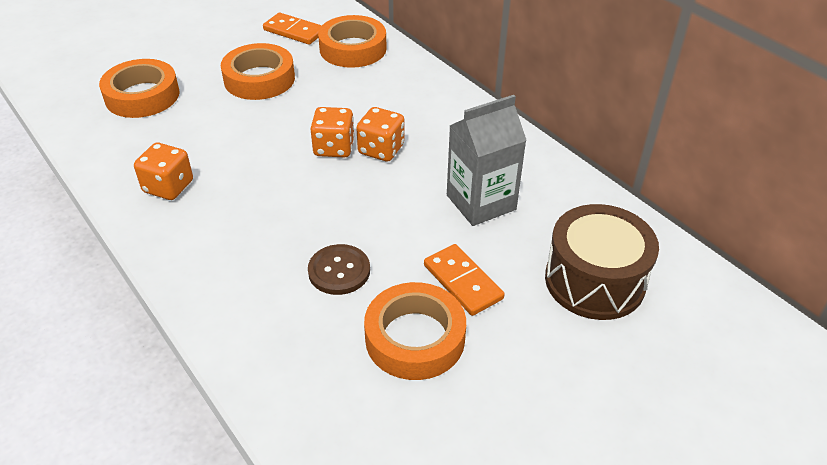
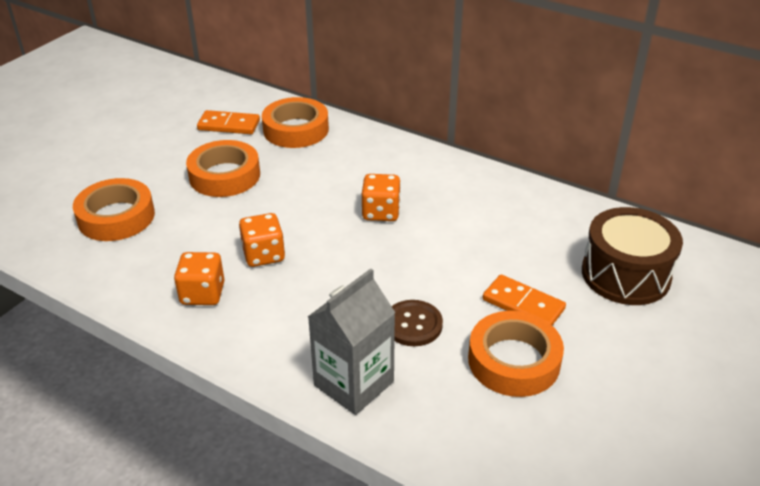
camera: 20 degrees left, 5 degrees down
(334, 147) = (337, 221): orange dice -> orange dice (263, 255)
(481, 202) = (496, 235): grey carton -> grey carton (354, 383)

